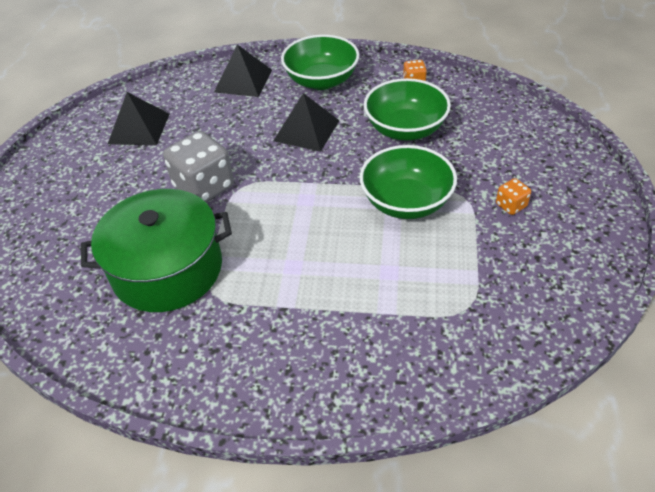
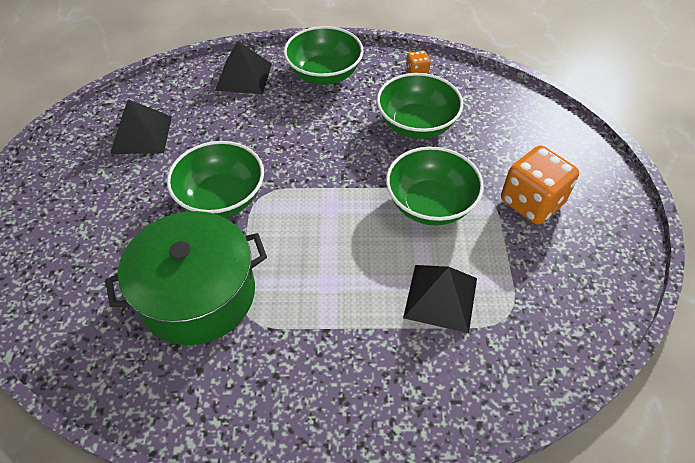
camera: 10 degrees left, 5 degrees up
(204, 187) = (221, 198): grey dice -> green bowl
(306, 130) = (318, 130): black pyramid -> black pyramid (441, 297)
(511, 205) = (531, 202): orange dice -> orange dice, size x2.13

